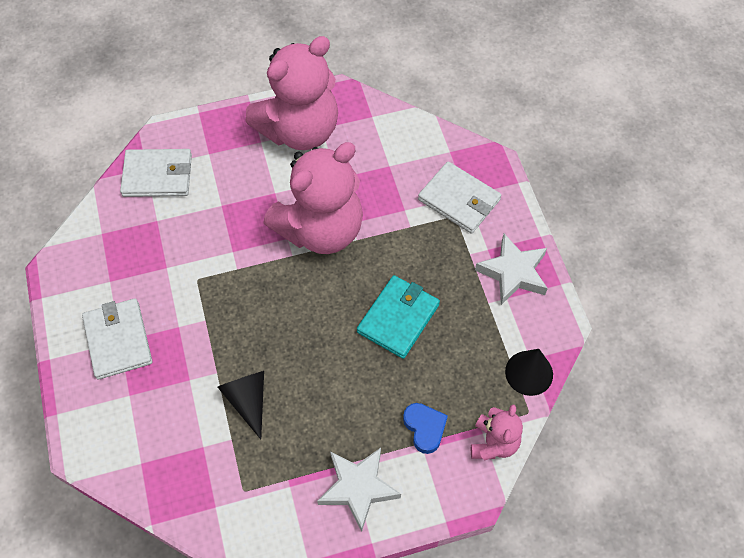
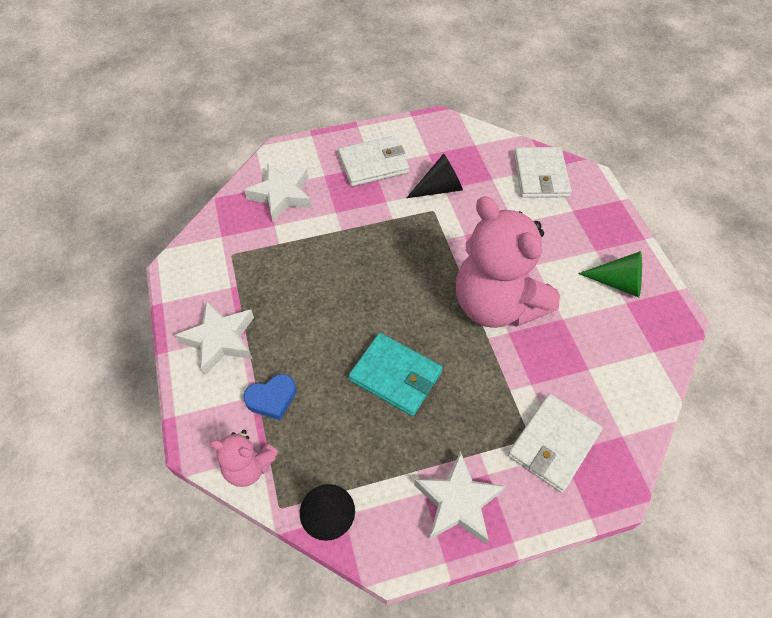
camera: 90 degrees right, 5 degrees down
(157, 442) = (282, 195): none -> white star
(248, 400) = (313, 253): black cone -> black cone (439, 188)
(299, 130) = (618, 283): pink teddy bear -> green cone

